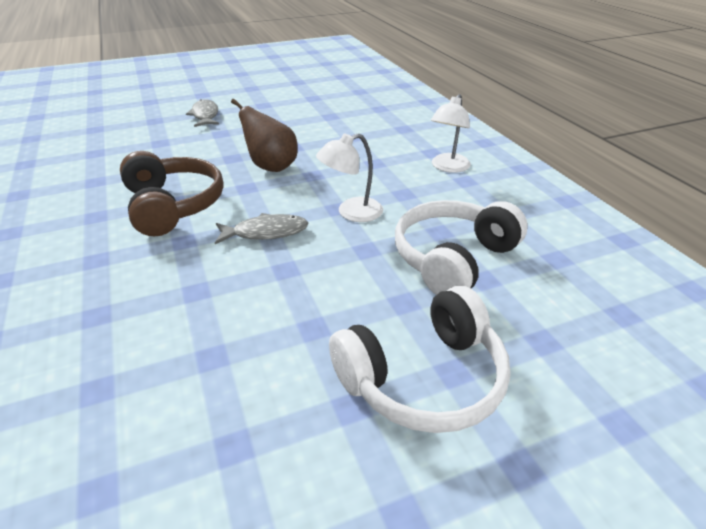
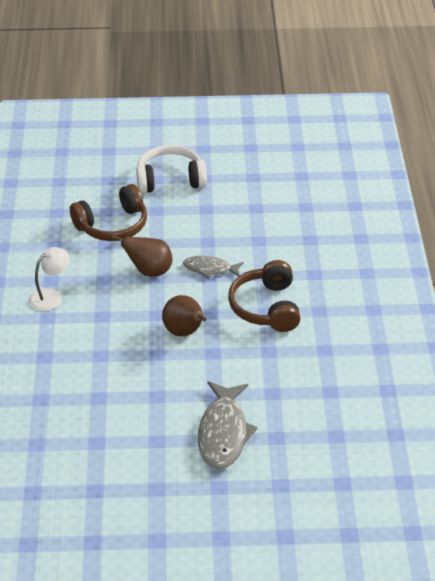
camera: 160 degrees left, 5 degrees up
(205, 115) = (223, 433): grey fish -> grey fish, size x1.69
(351, 213) = (149, 271): white lamp -> brown pear
(453, 259) = (112, 225): white headphones -> brown headphones

